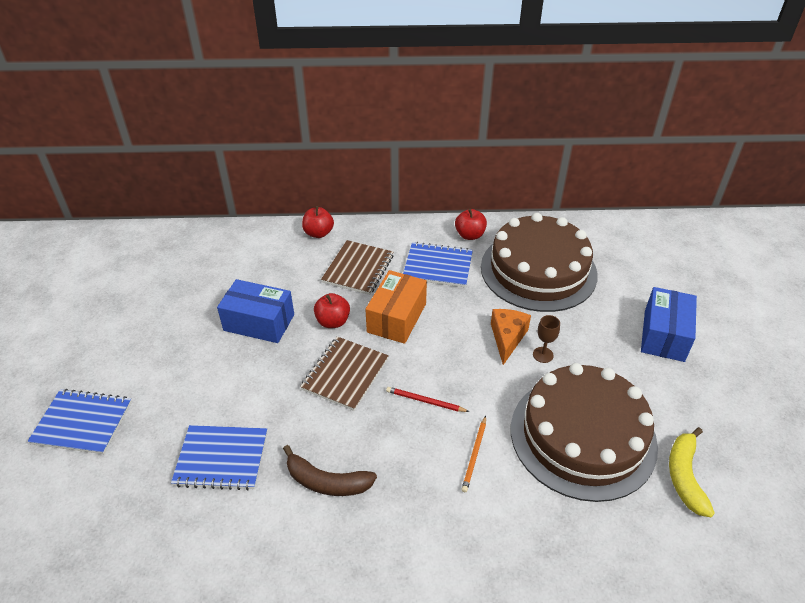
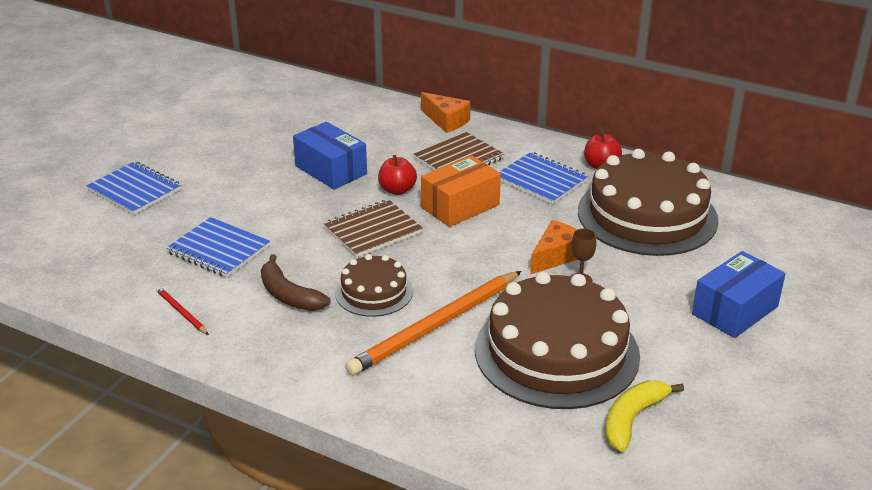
camera: 30 degrees right, 10 degrees down
(318, 233) = (446, 121): red apple -> orange cheese
(397, 442) = (374, 292): none -> brown cake
(425, 401) = (427, 273): red pencil -> red pencil (181, 312)
(474, 455) = (435, 326): orange pencil -> orange pencil, size x2.34

